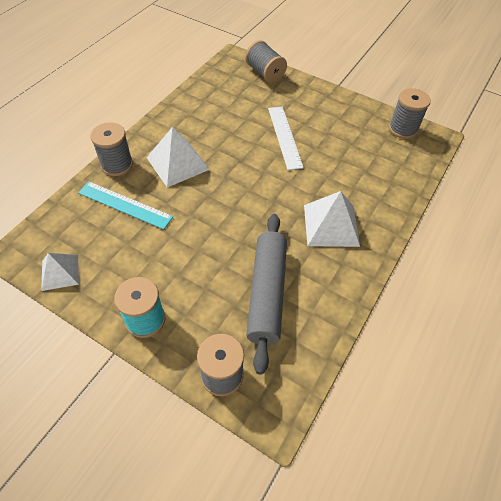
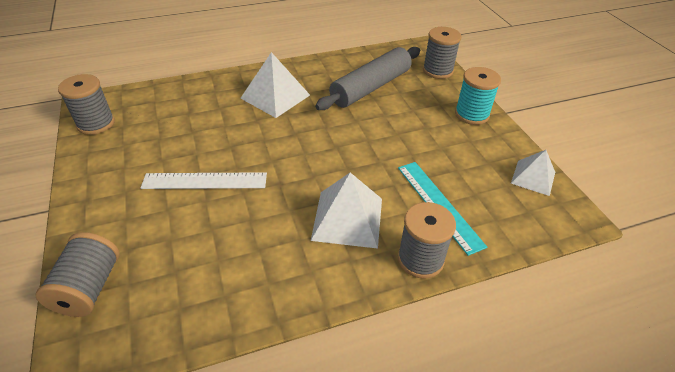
camera: 140 degrees left, 10 degrees down
(285, 137) = (205, 181): white ruler -> white ruler turned 60 degrees clockwise

